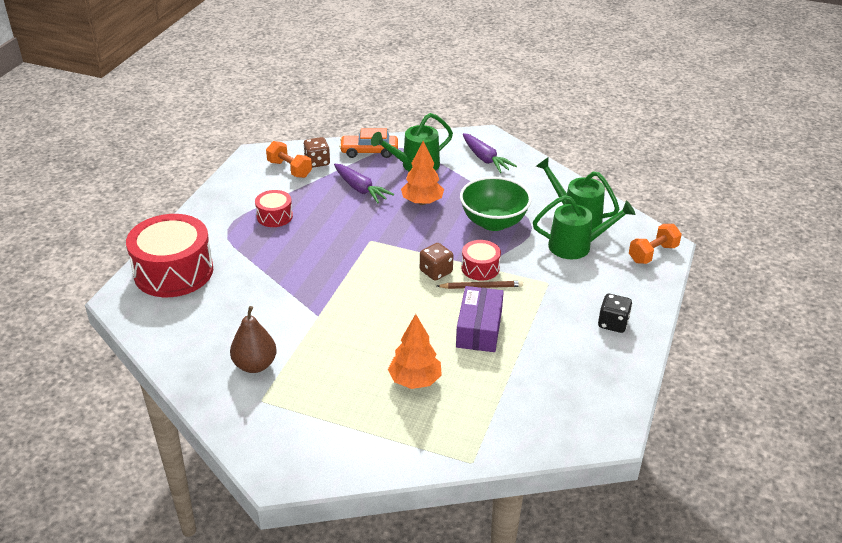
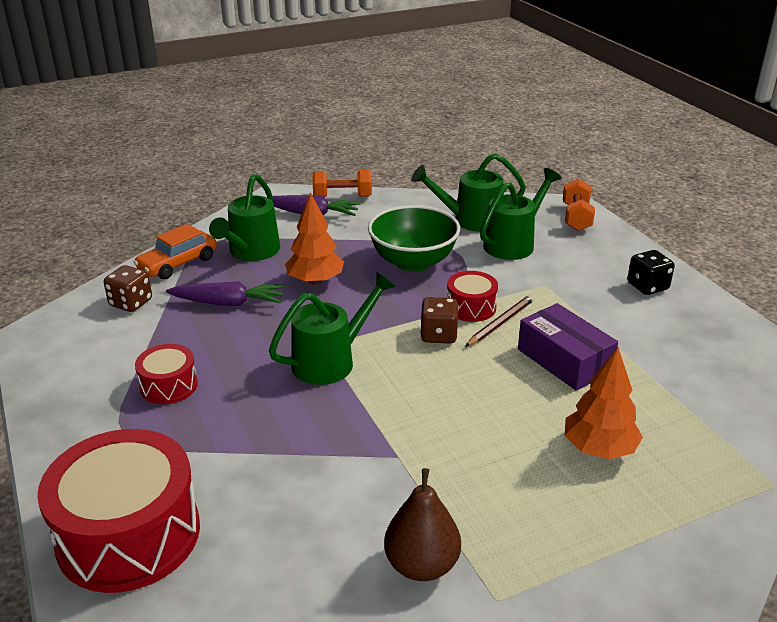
camera: 45 degrees left, 5 degrees down
(289, 169) = (106, 327): orange dumbbell -> orange dumbbell (342, 197)
(361, 250) = (331, 361): none -> green watering can

